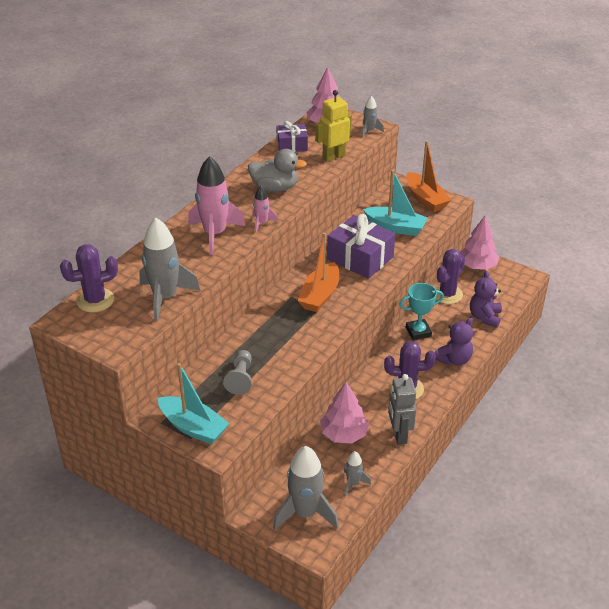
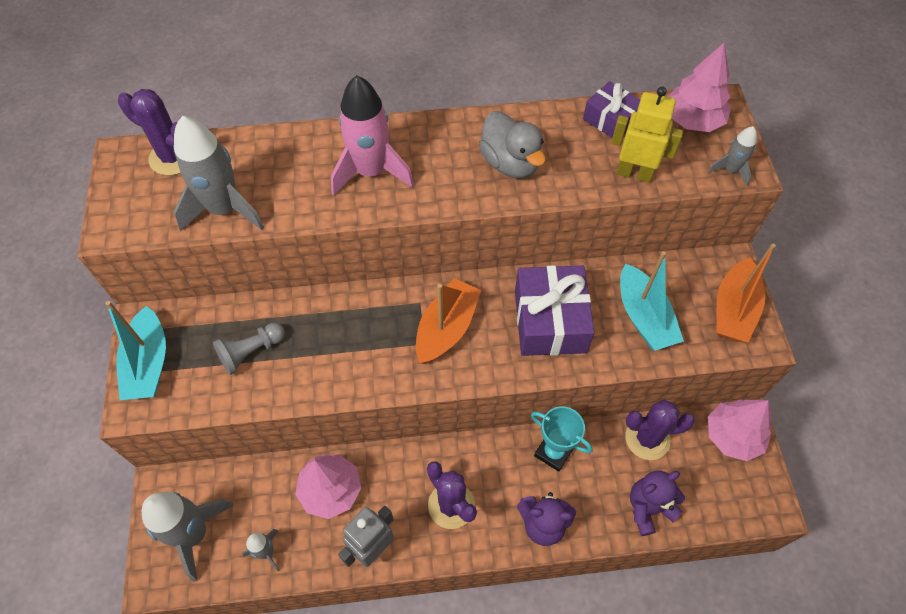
camera: 50 degrees right, 20 degrees up
(262, 223) = (432, 198): pink rocket -> none
(320, 295) = (446, 328): orange boat -> orange boat turned 135 degrees clockwise

